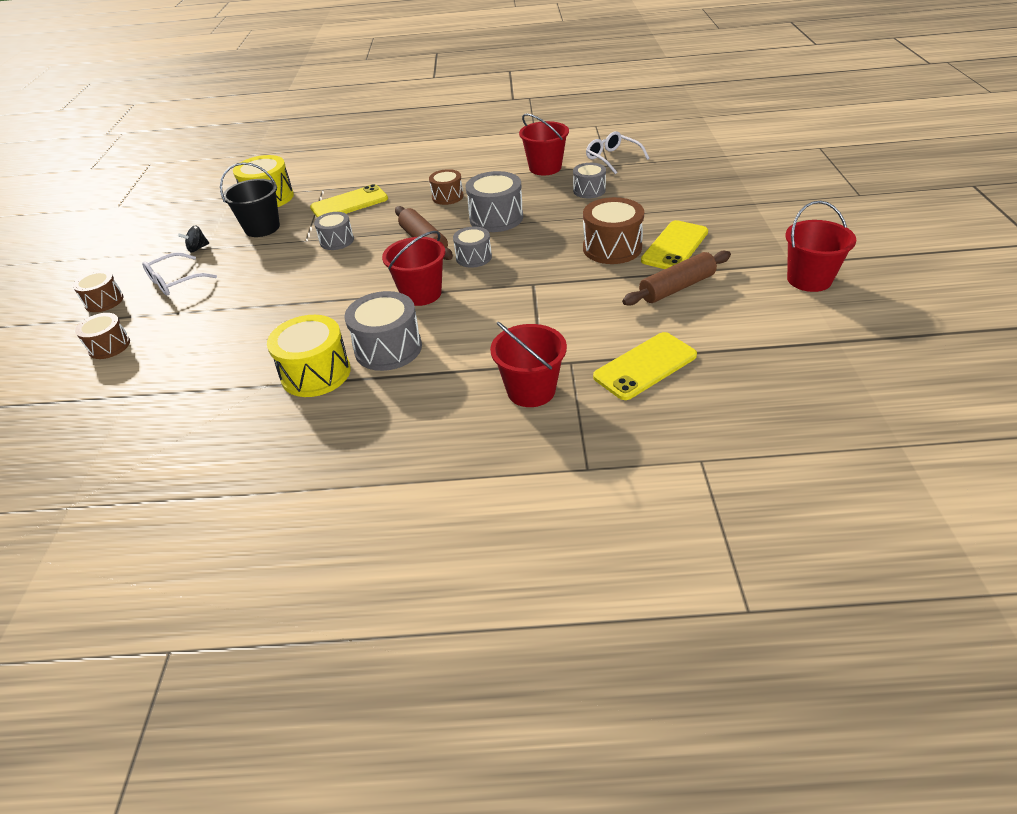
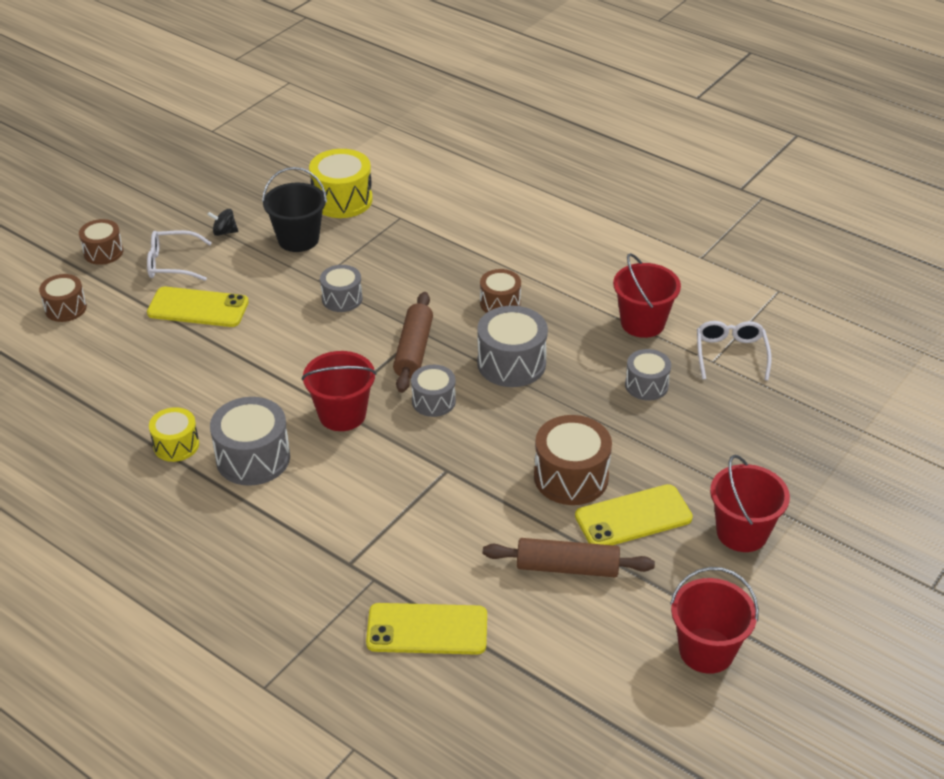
camera: 35 degrees right, 0 degrees up
(316, 373) = (176, 445): yellow drum -> yellow drum, size x0.62
(349, 203) = (403, 254): yellow phone -> yellow phone (198, 308)
(531, 390) = (310, 584): red bucket -> red bucket (742, 532)

